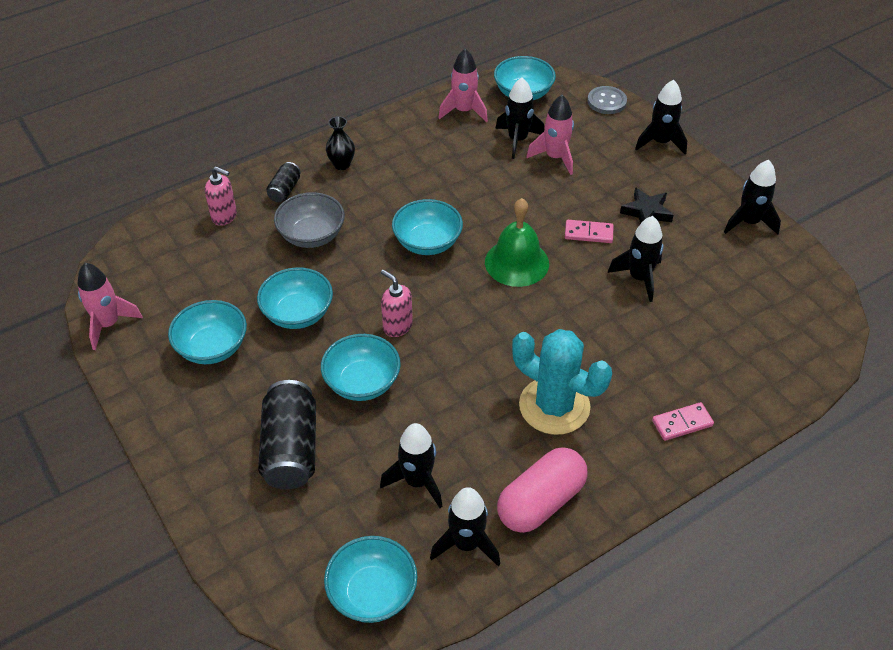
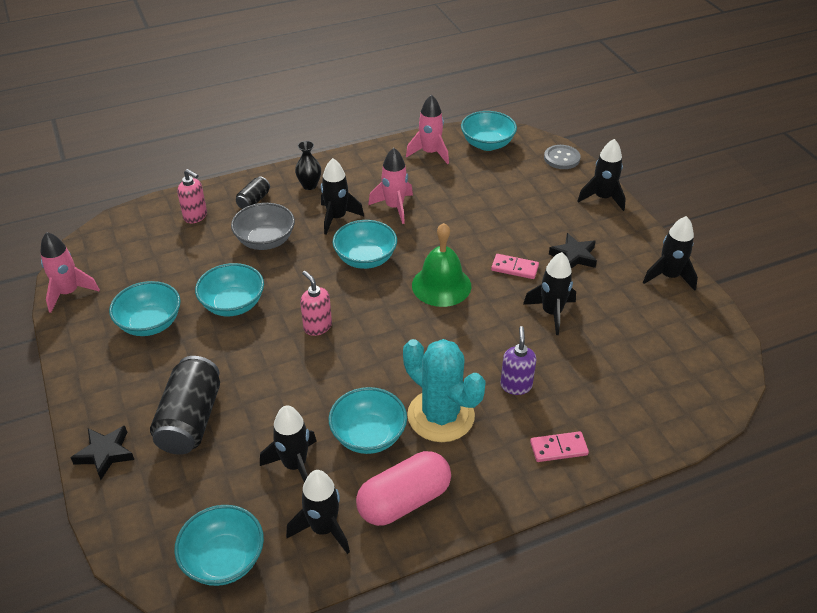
camera: 10 degrees right, 5 degrees down
(209, 500) = (105, 454): none -> black star
(362, 382) = (271, 371): turquoise bowl -> turquoise bowl (368, 435)
(517, 140) = (471, 182): black rocket -> black rocket (337, 218)
(555, 157) = (501, 200): pink rocket -> pink rocket (394, 207)
(622, 362) = (516, 385): none -> purple soap dispenser

